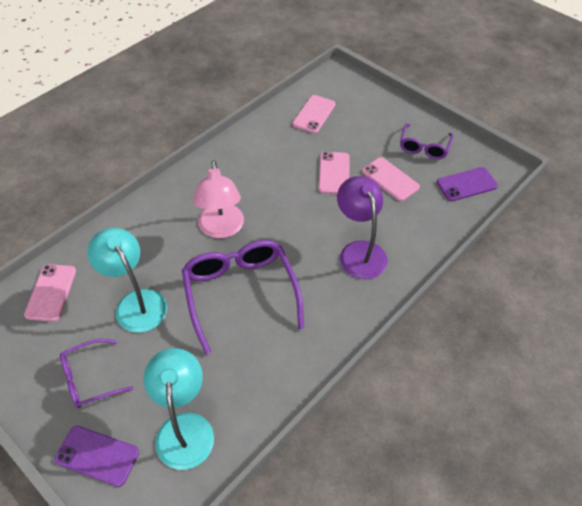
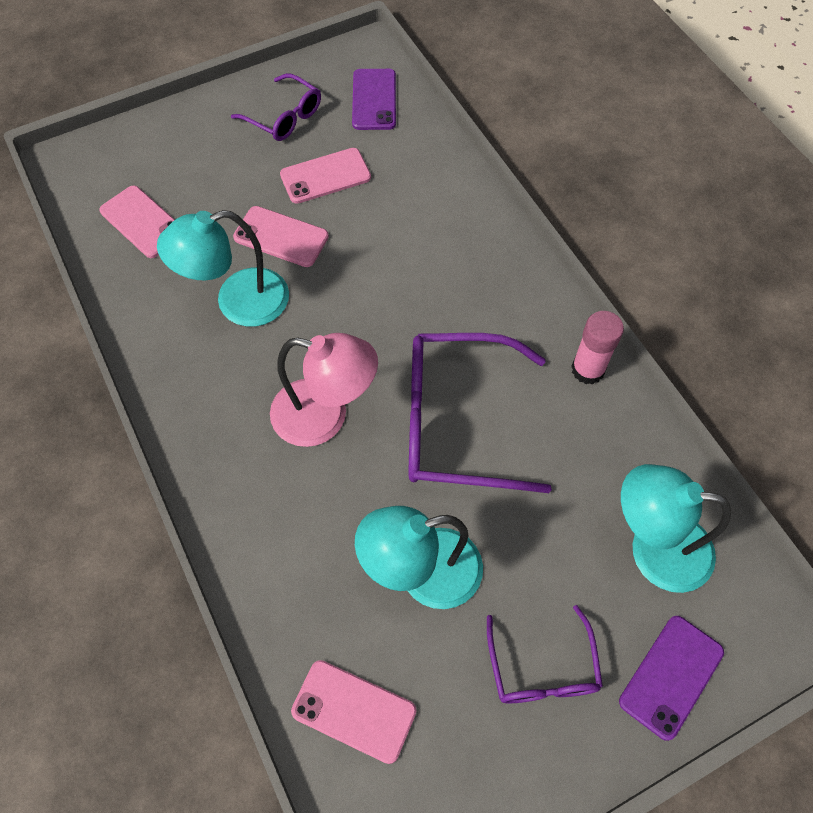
camera: 70 degrees left, 10 degrees up
(280, 169) = (238, 302): none -> turquoise lamp
(308, 358) = (588, 369): none -> pink glue stick
(359, 251) = (438, 256): purple lamp -> none

